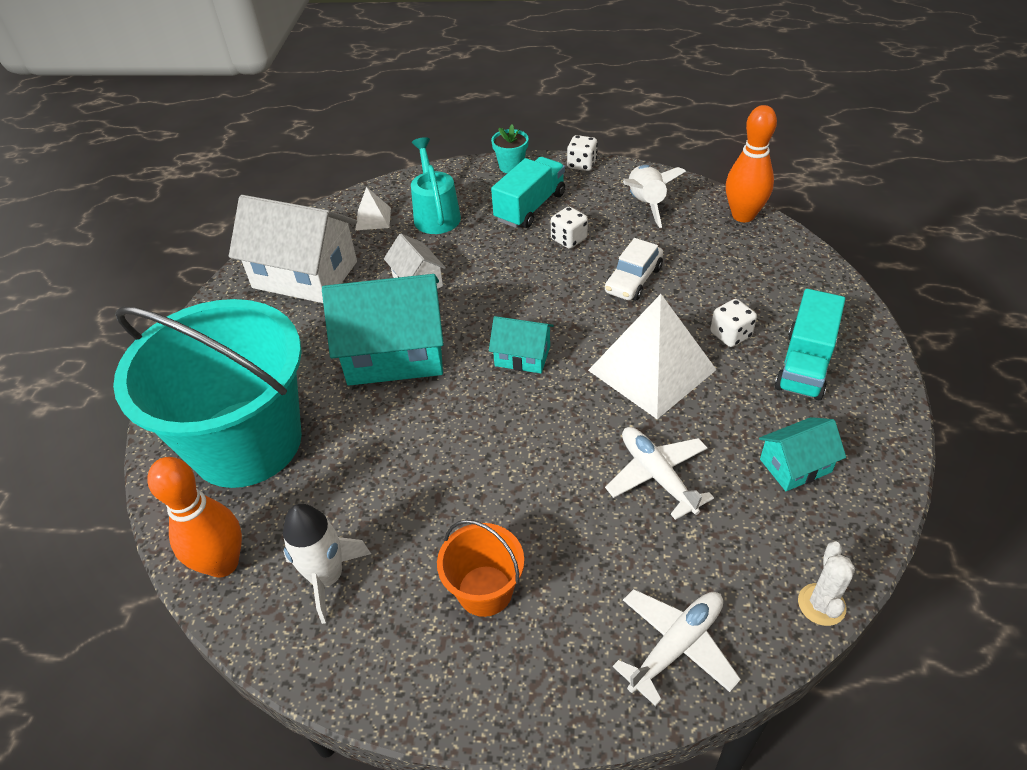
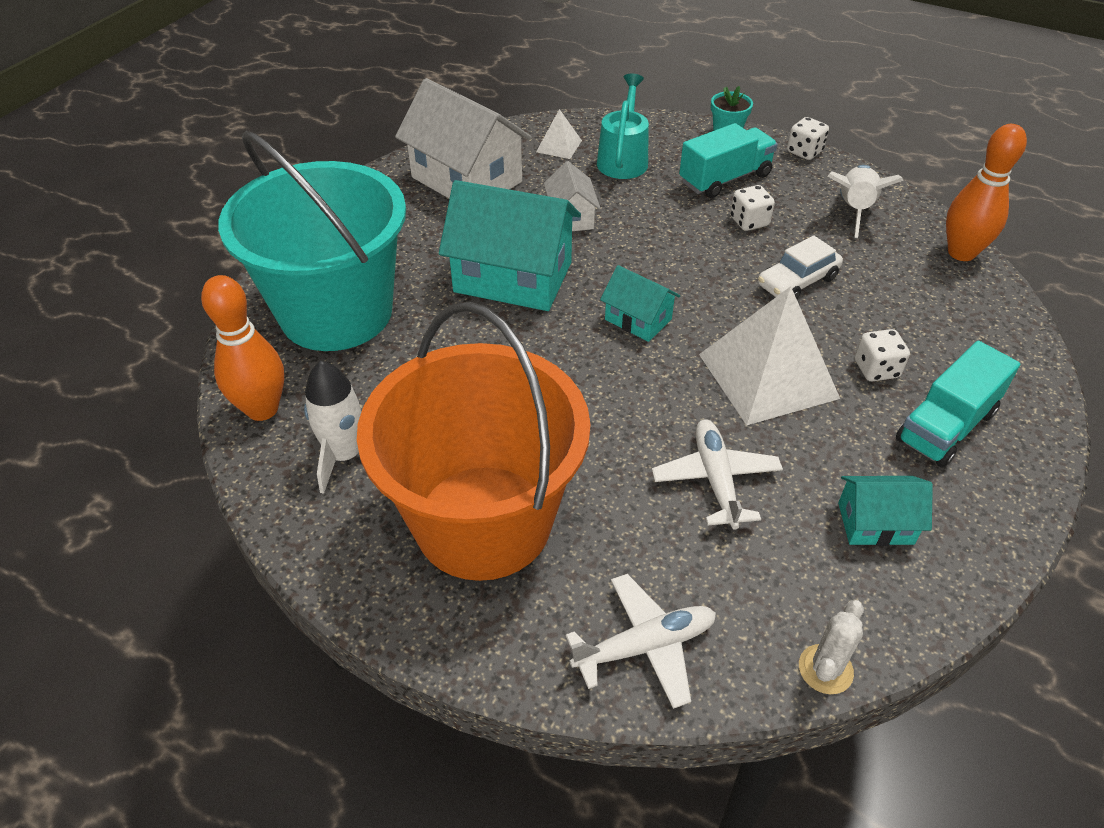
camera: 20 degrees right, 0 degrees up
(485, 590) = (483, 521): orange bucket -> orange bucket, size x2.32

